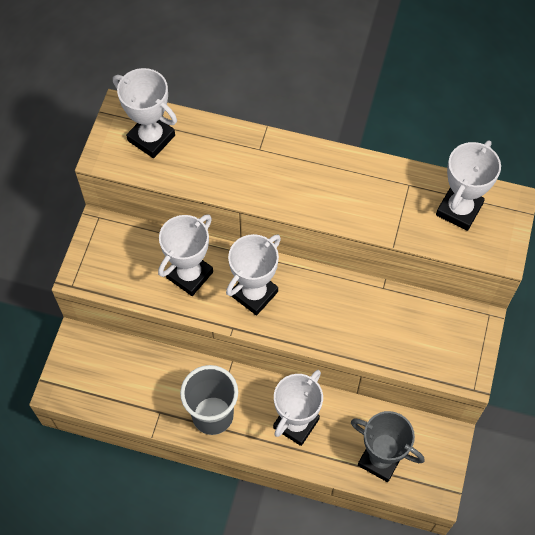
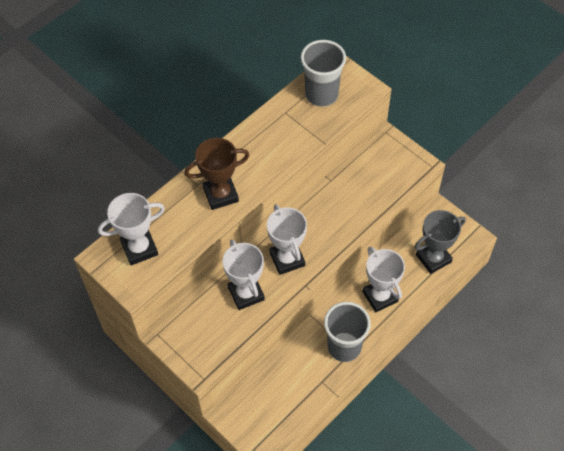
camera: 60 degrees left, 5 degrees down
(260, 177) = (221, 194): none -> brown trophy
(459, 209) = (321, 95): white trophy -> grey cup

